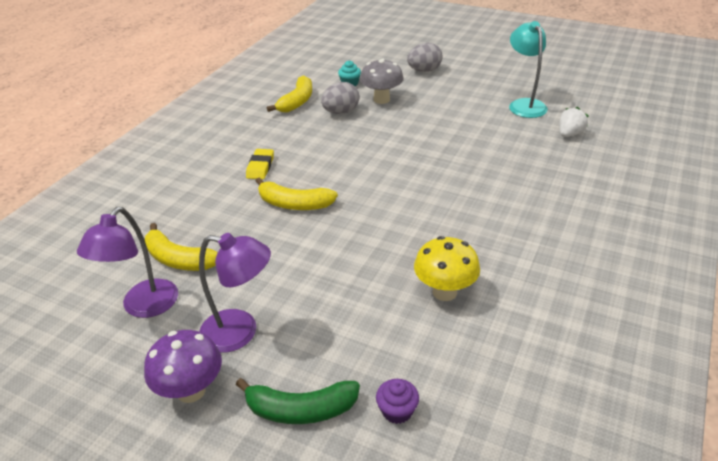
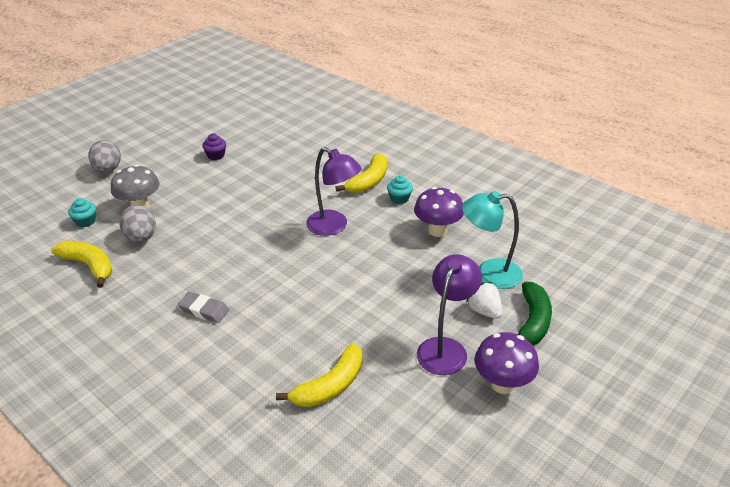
camera: 75 degrees left, 0 degrees up
(143, 307) = (391, 415): purple lamp -> purple lamp (334, 226)
(260, 167) = (204, 310): yellow eraser -> grey eraser
(294, 204) = (285, 293): yellow banana -> yellow banana (369, 181)
(397, 411) = (541, 276): purple cupcake -> purple cupcake (216, 155)
(444, 292) = (437, 230): yellow mushroom -> purple mushroom
(491, 248) = (399, 198): none -> turquoise cupcake
(524, 104) = (221, 133): turquoise lamp -> turquoise lamp (489, 274)
(569, 134) = (281, 126): white strawberry -> white strawberry (484, 311)

